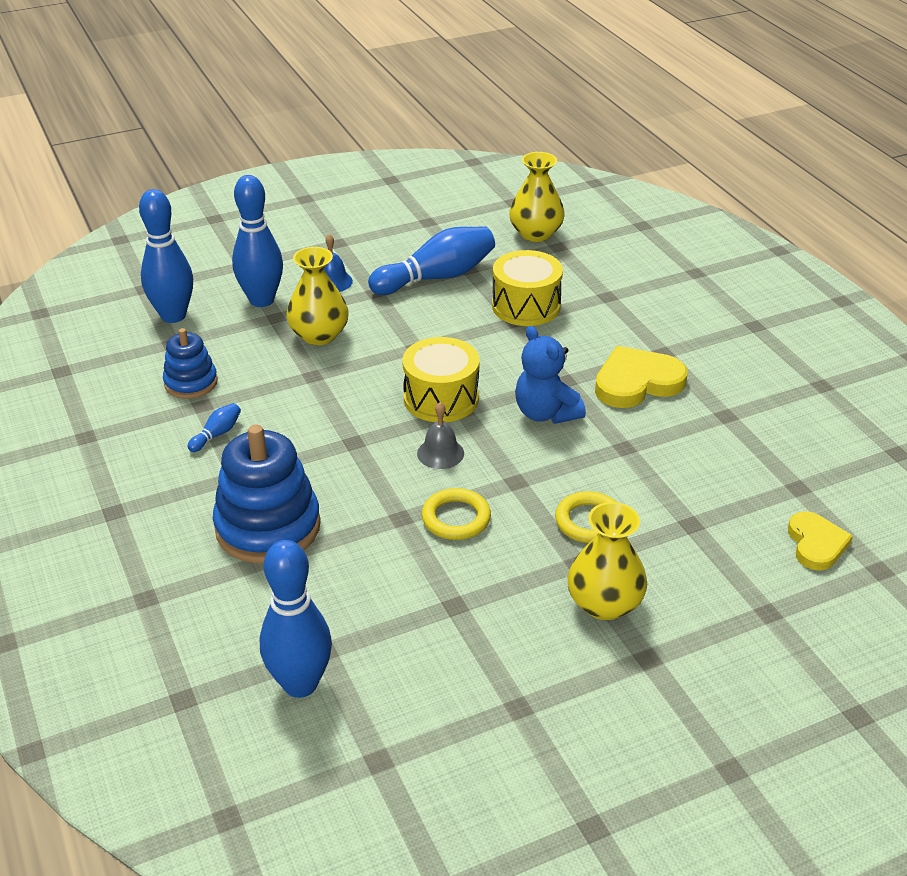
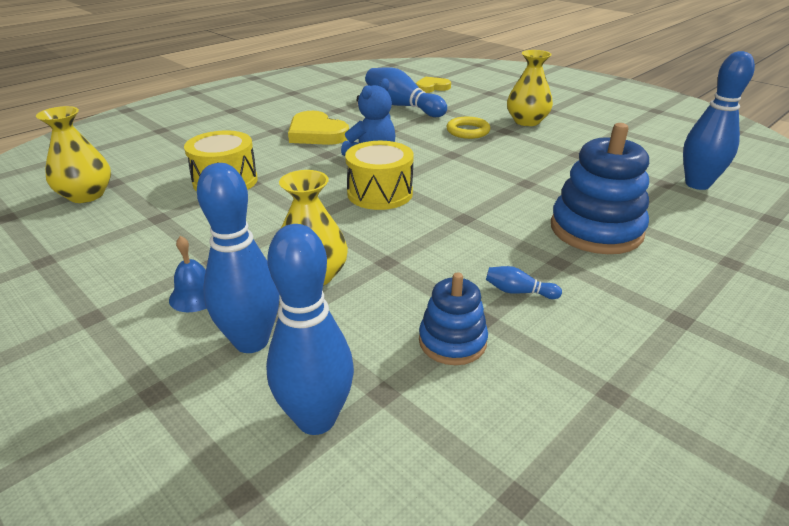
camera: 110 degrees left, 5 degrees down
(436, 277) = (179, 231): blue bowling pin -> blue bowling pin (402, 106)
(440, 453) = (446, 182): grey bell -> none
(456, 518) = (506, 166): yellow ring -> none

